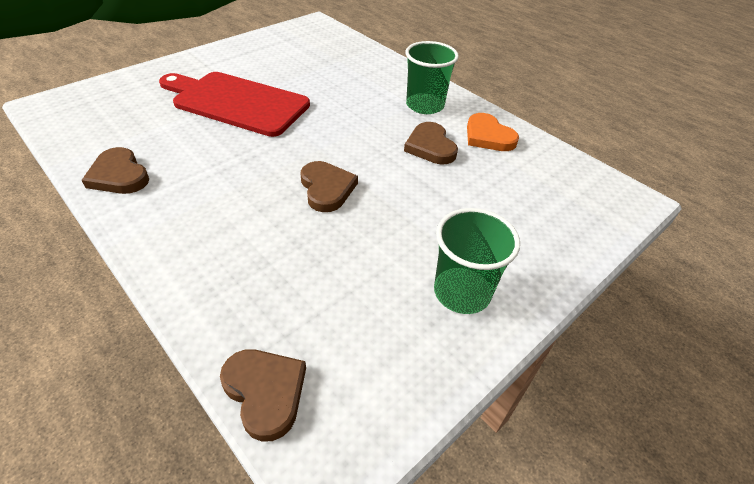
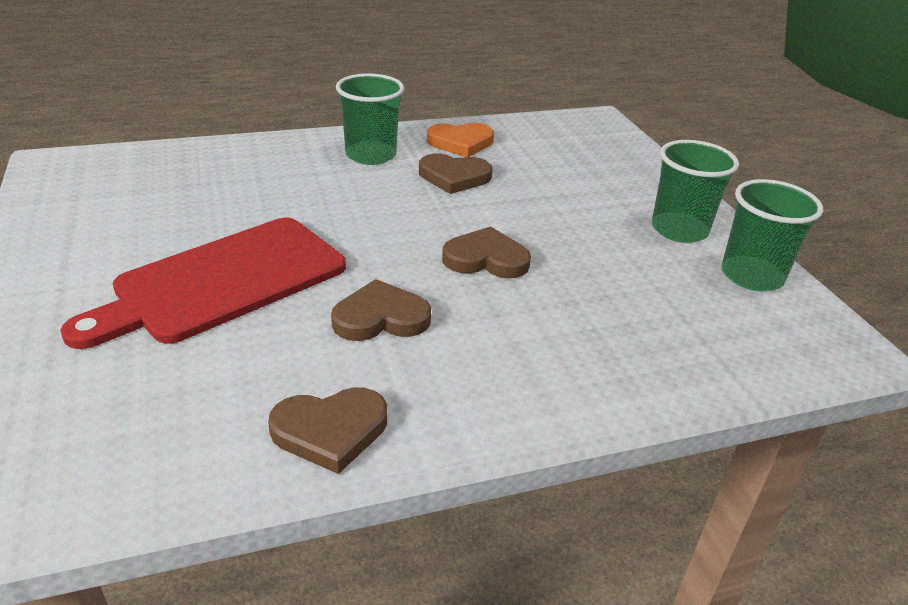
camera: 65 degrees left, 10 degrees down
(265, 392) = (773, 368): brown heart -> brown heart (381, 317)
(416, 361) = (751, 276): none -> green cup

